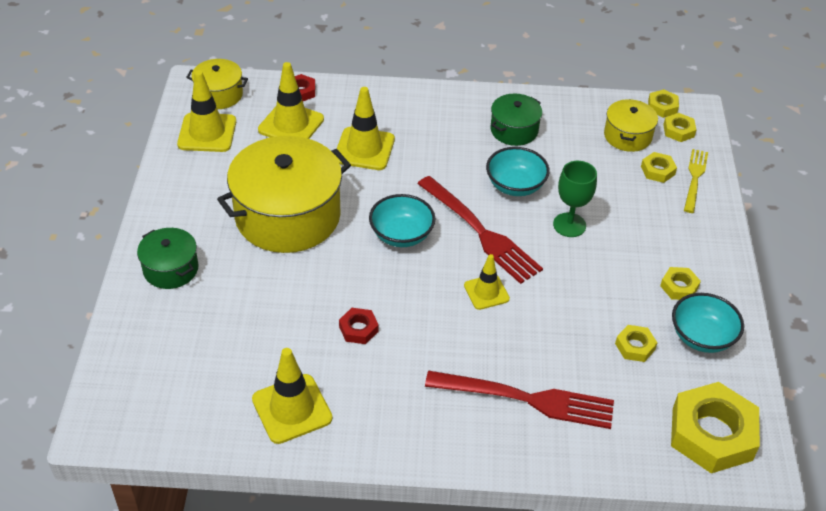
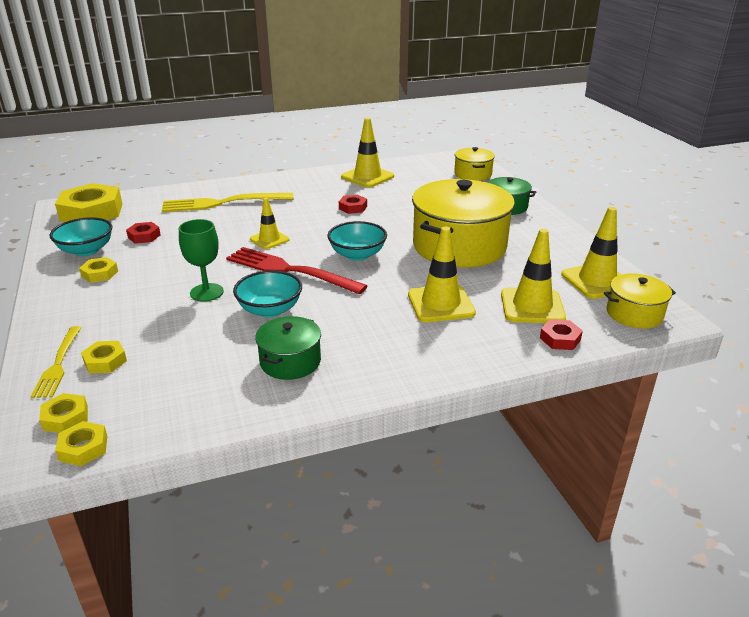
camera: 160 degrees right, 15 degrees down
(526, 399) = (223, 203): red fork -> yellow fork
(627, 136) = (141, 392): yellow pot -> yellow pot (473, 174)
(635, 346) = (144, 236): yellow nut -> red nut

